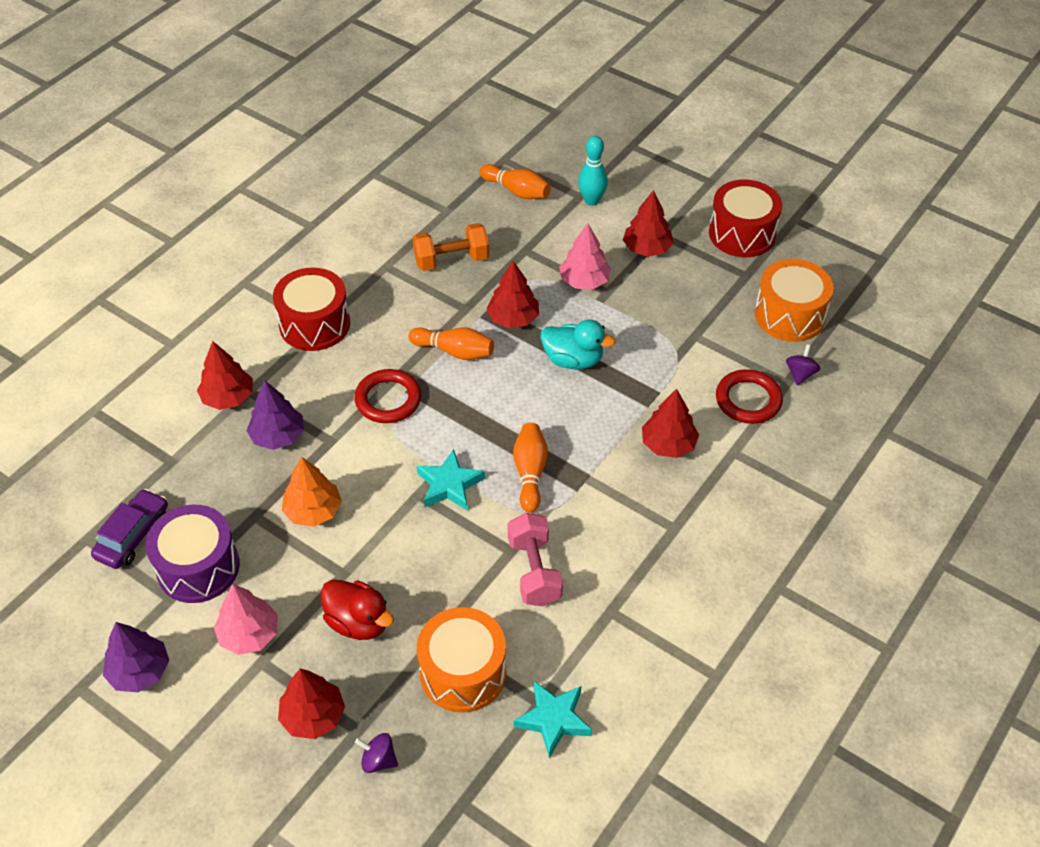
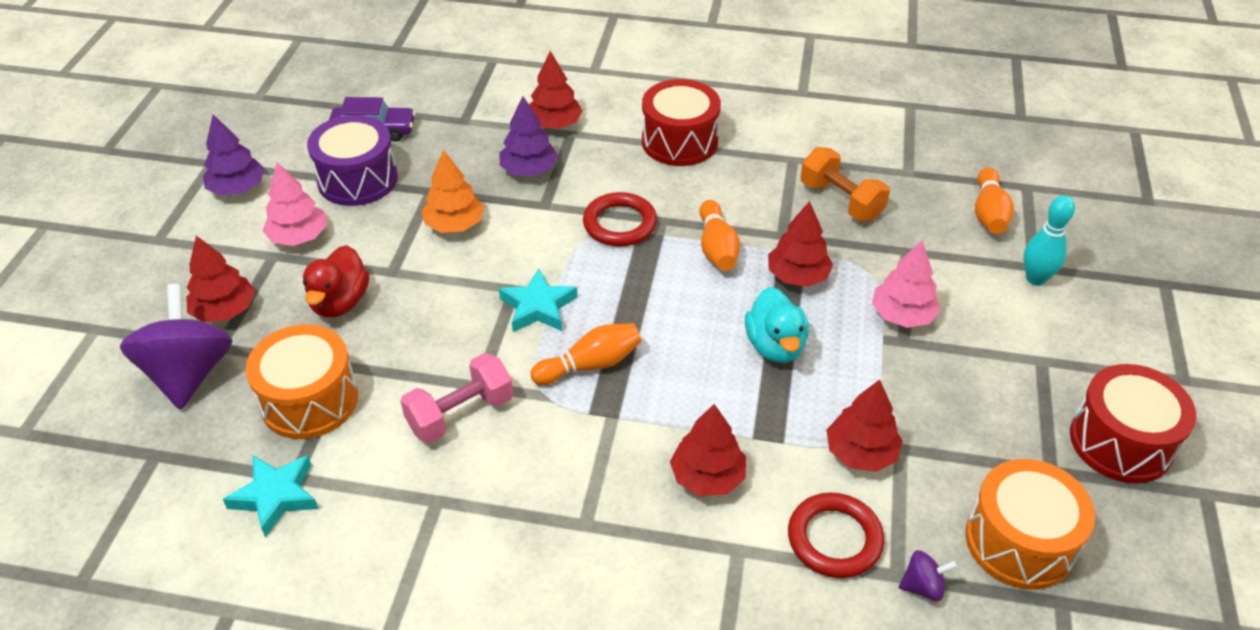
camera: 65 degrees right, 5 degrees down
(378, 760) = (189, 373): purple spinning top -> purple spinning top, size x2.28
(647, 248) = (1004, 354): red tree -> red tree (860, 453)

